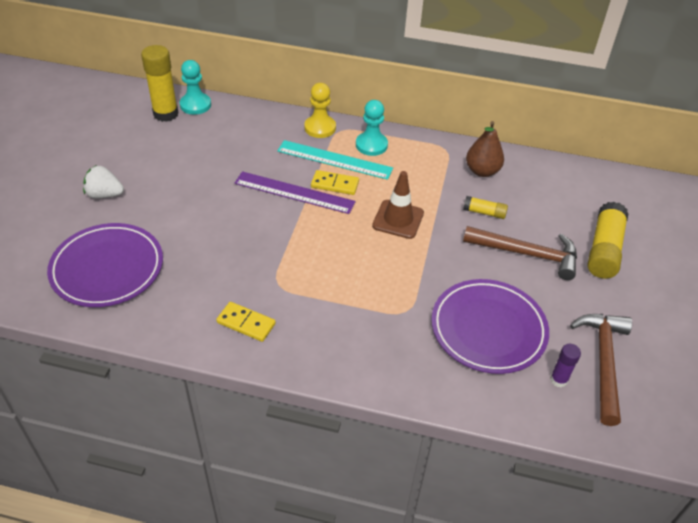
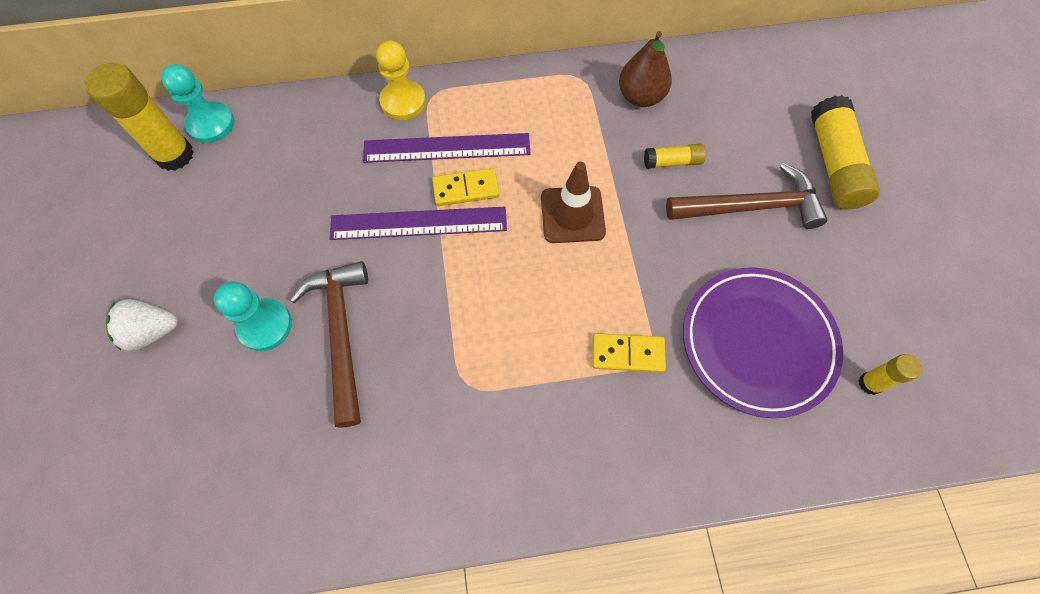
camera: 20 degrees left, 20 degrees up
(107, 269) = (218, 459): purple plate -> none
(246, 323) = (455, 467): yellow domino -> yellow domino (627, 354)
(334, 160) = (447, 148): turquoise ruler -> purple ruler
(371, 145) = (484, 106): turquoise pawn -> turquoise pawn (265, 325)
(558, 380) = (869, 383): purple glue stick -> yellow glue stick
(603, 362) = (906, 334): brown hammer -> brown hammer (341, 334)

